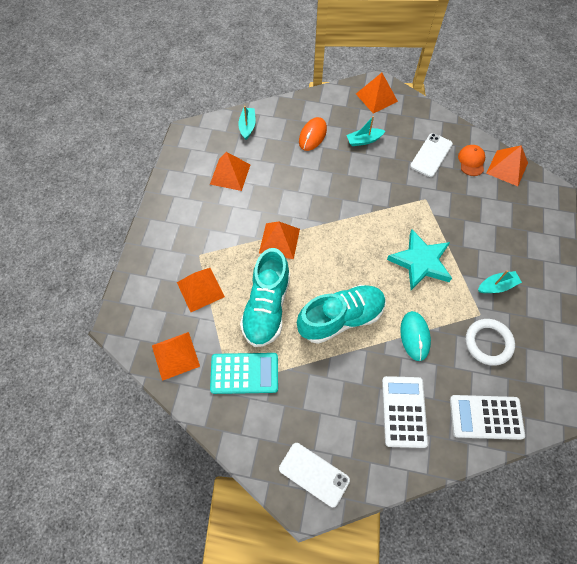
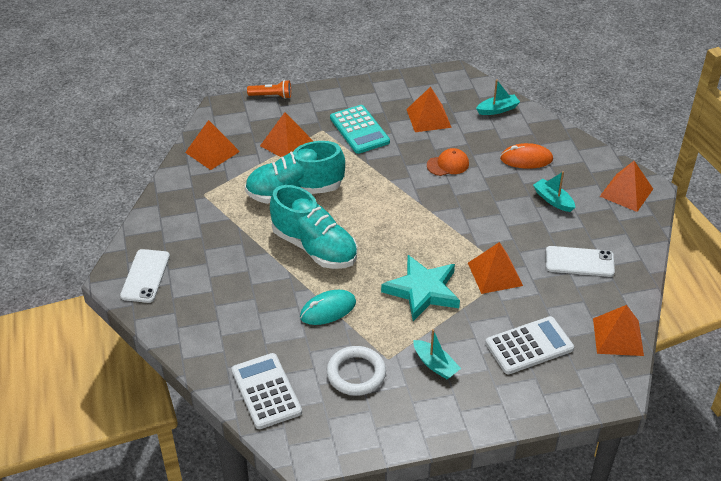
camera: 65 degrees right, 20 degrees down
(127, 276) = (271, 96): none -> orange flashlight
(244, 373) = (219, 200): turquoise calculator -> turquoise calculator (359, 130)
(279, 240) = (375, 177): orange pyramid -> orange pyramid (495, 274)
(404, 411) = (239, 323): white calculator -> white calculator (529, 346)
(471, 161) = (600, 300): orange cap -> orange cap (448, 164)

